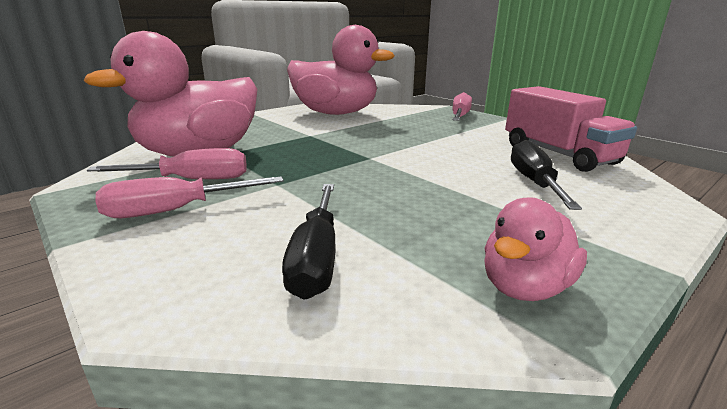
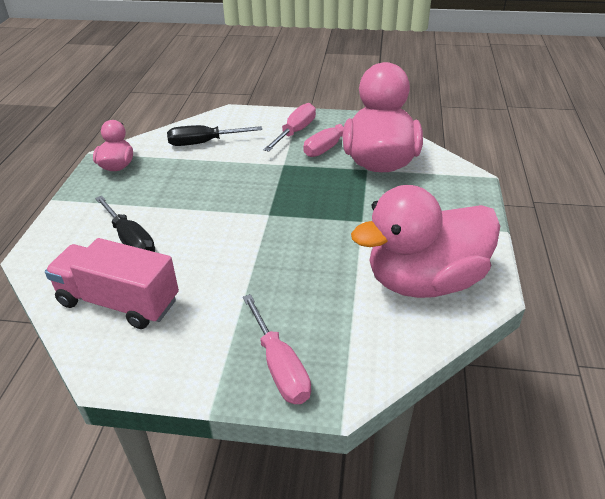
camera: 140 degrees right, 15 degrees up
(316, 257) = (204, 143): black screwdriver -> black screwdriver turned 60 degrees counterclockwise

